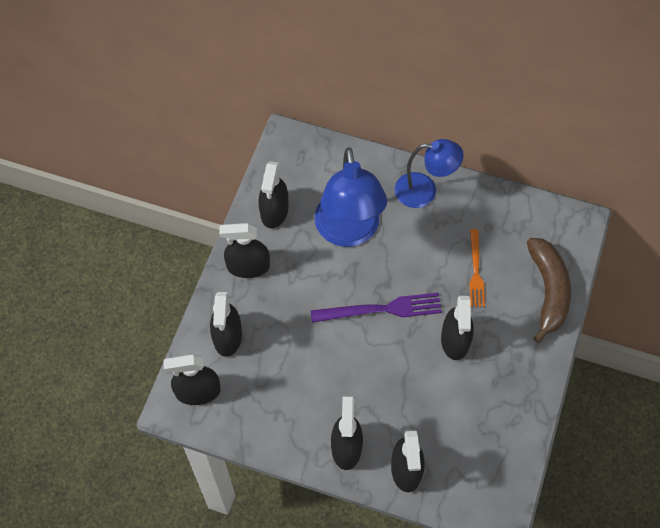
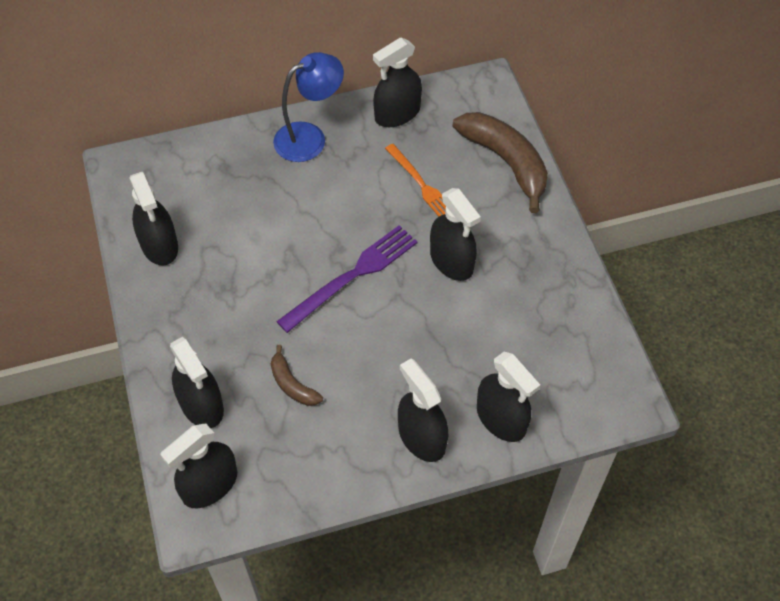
camera: 35 degrees left, 5 degrees down
(248, 266) = (171, 318): black spray bottle -> black spray bottle (397, 113)
(291, 359) = (292, 384): none -> brown banana
(348, 232) = (259, 220): blue lamp -> none

